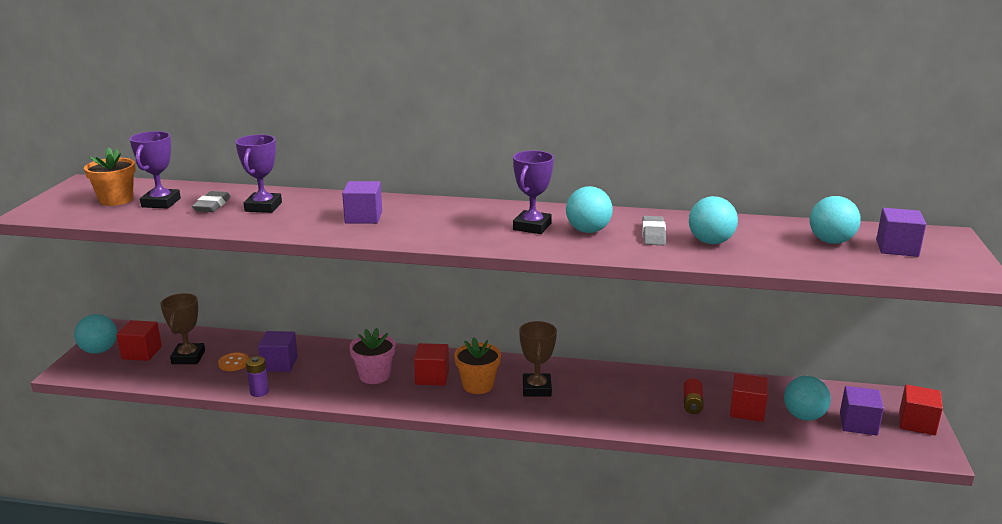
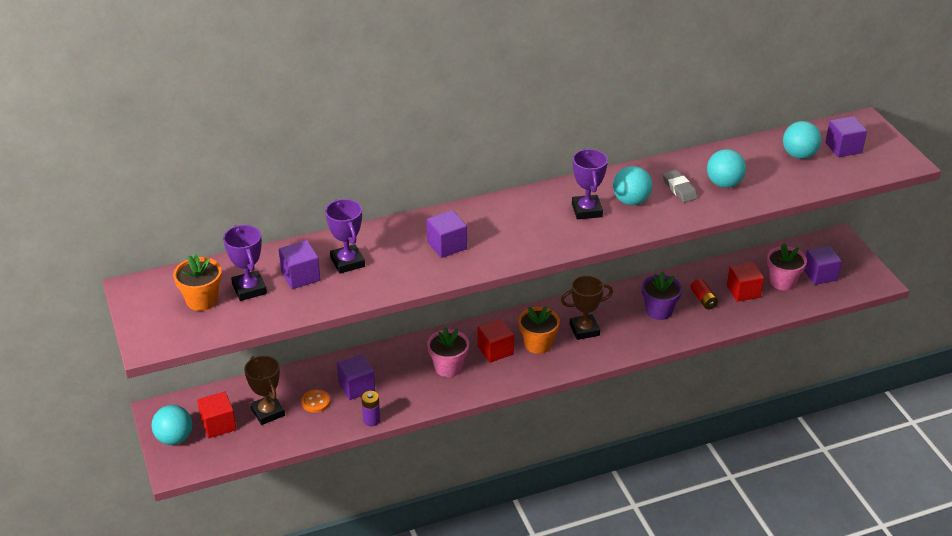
camera: 30 degrees left, 15 degrees up
(212, 205) = (300, 276): grey eraser -> purple cube
(536, 389) = (584, 330): brown trophy -> brown trophy turned 75 degrees counterclockwise
(632, 398) = (659, 311): none -> purple flower pot
(803, 416) = (782, 282): turquoise ball -> pink flower pot
(917, 423) = (854, 259): red cube -> none

